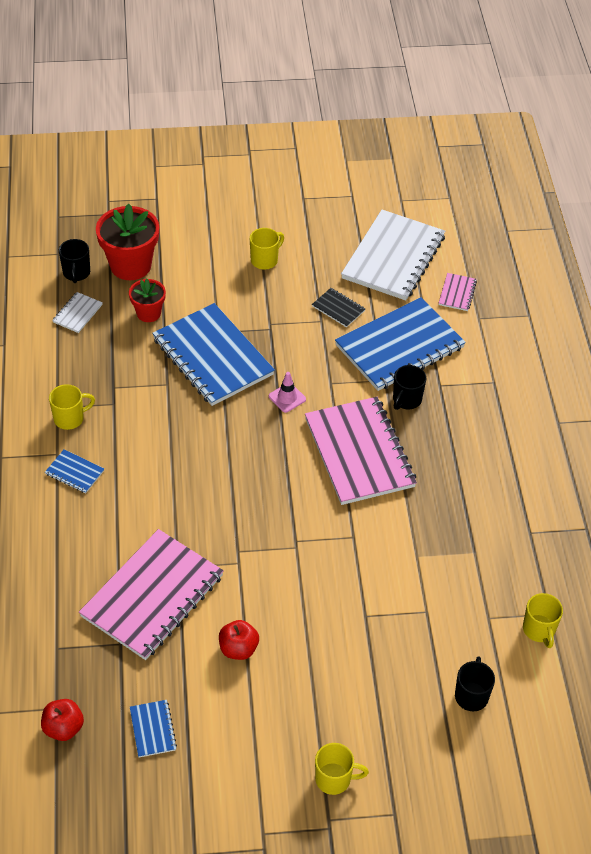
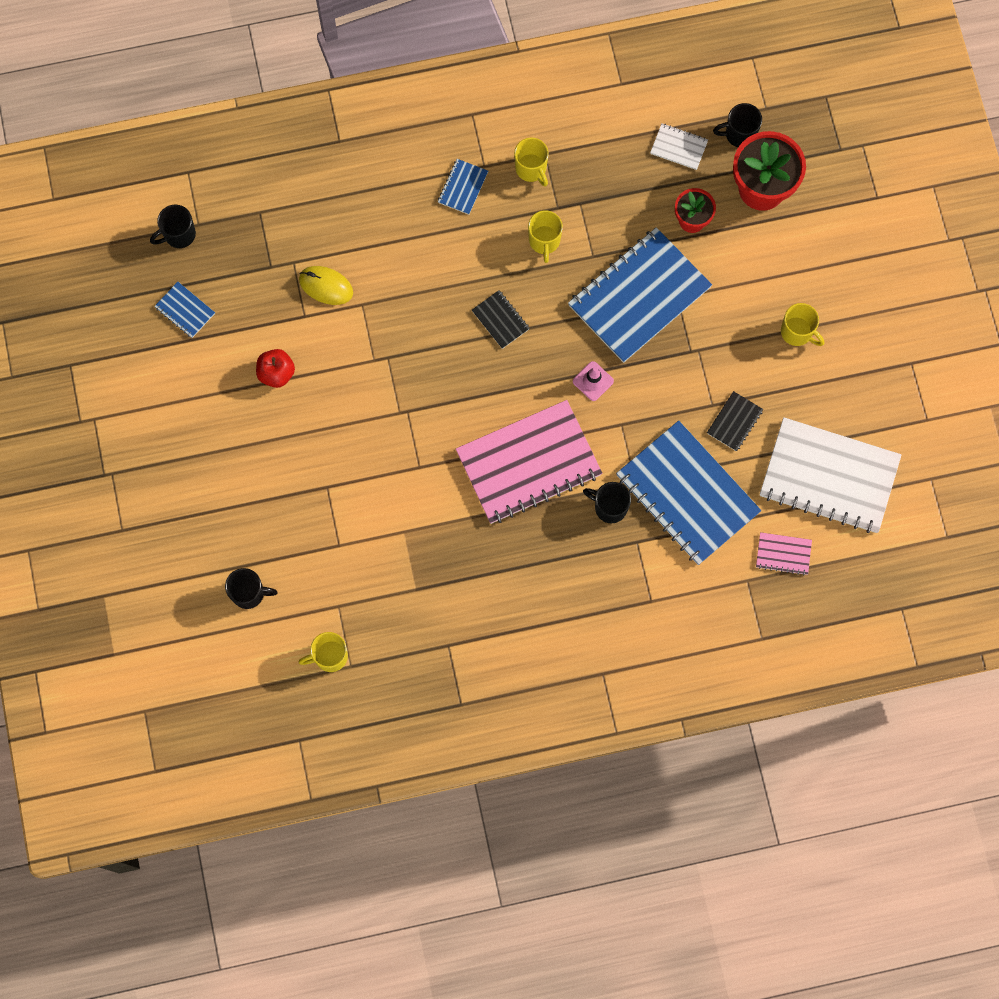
camera: 85 degrees right, 25 degrees up
(63, 728) = (179, 235): red apple -> black mug
(152, 596) = (326, 286): pink notebook -> yellow mouse
(152, 729) = (185, 310): blue notebook -> blue notebook turned 60 degrees clockwise
(216, 458) = (500, 320): none -> black notebook
(334, 779) = (151, 474): yellow mug -> yellow mug (544, 241)

